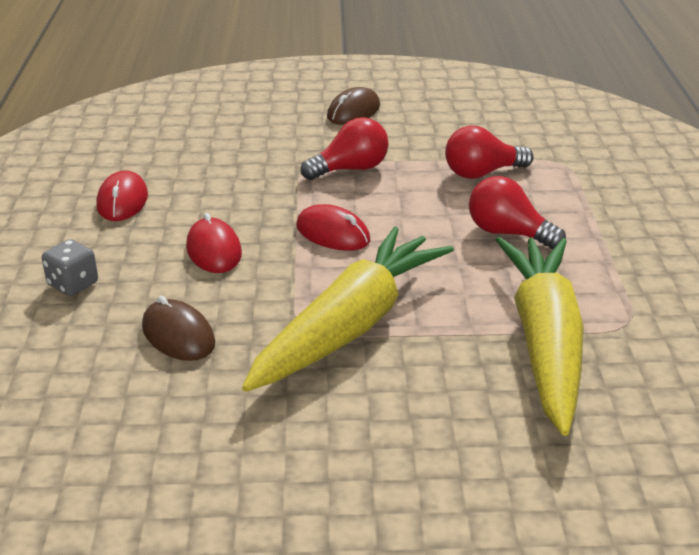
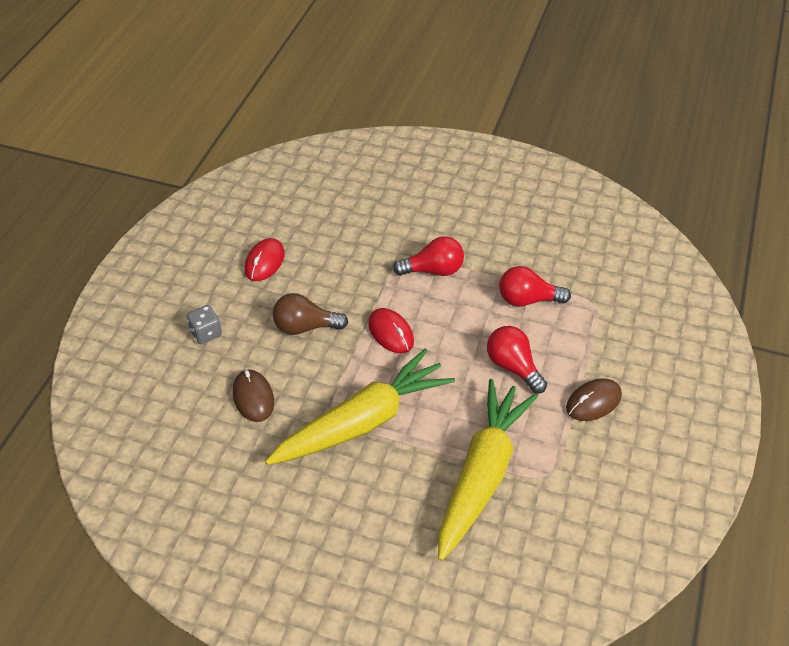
camera: 20 degrees right, 15 degrees up
(214, 250) = (305, 327): red mouse -> brown light bulb
(353, 111) = (466, 206): brown mouse -> brown mouse (593, 402)

